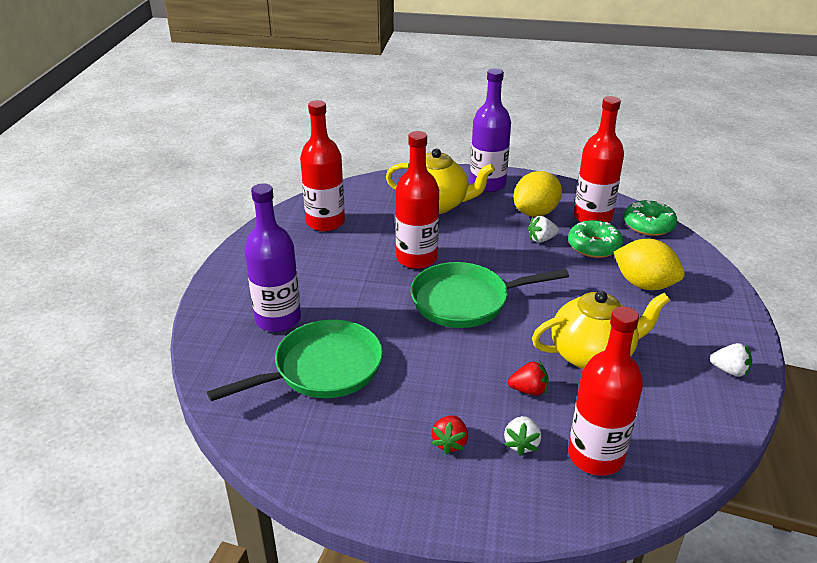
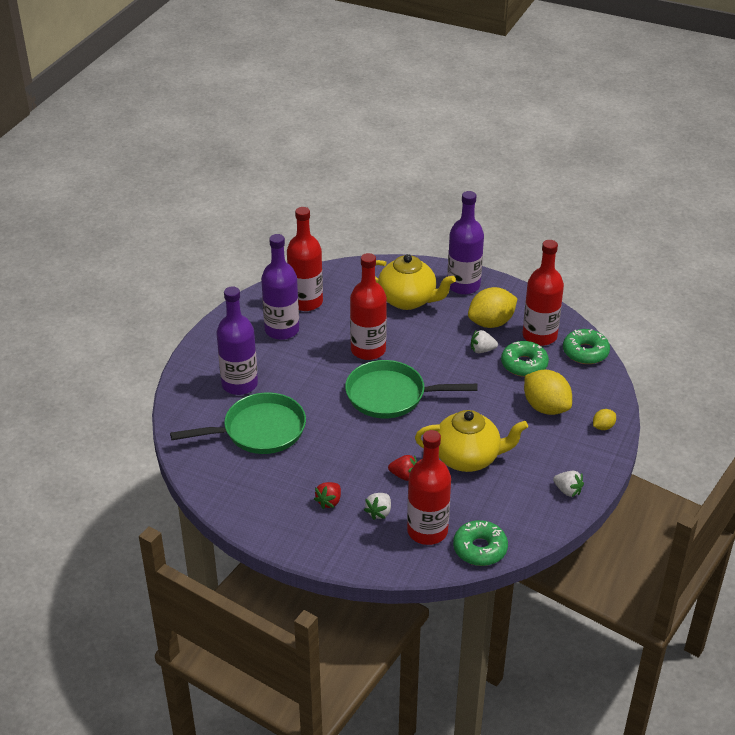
camera: 15 degrees right, 5 degrees up
(308, 253) = (282, 330): none -> purple bottle
(674, 466) = (480, 549): none -> green donut
(718, 294) = (603, 427): none -> yellow lemon

